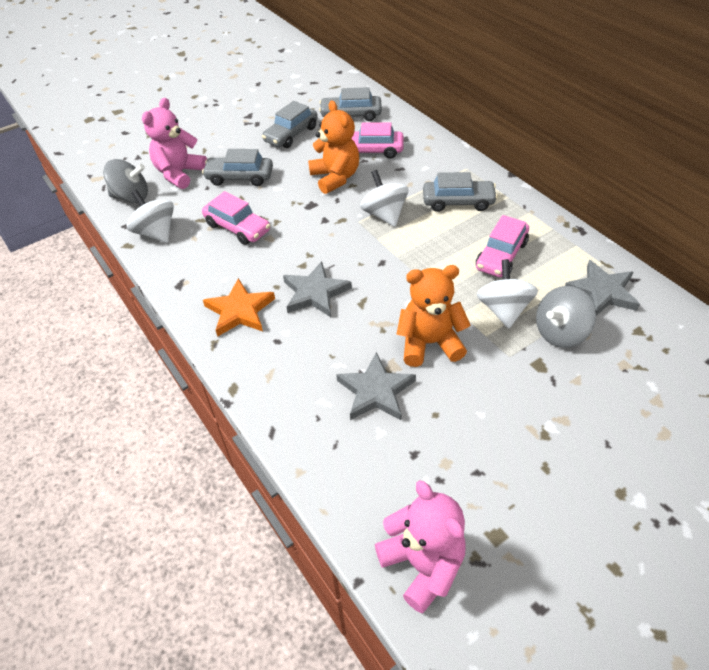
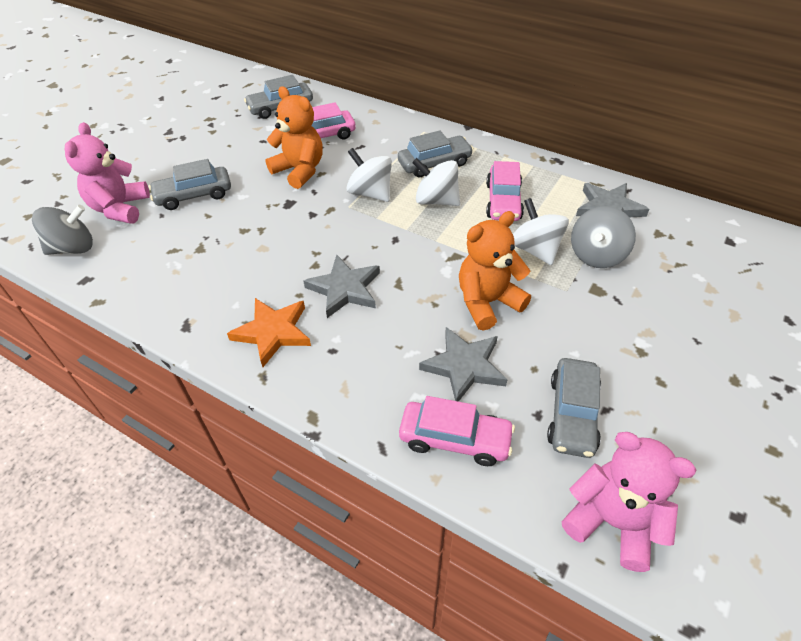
camera: 25 degrees left, 0 degrees up
(156, 232) = (126, 278): white spinning top -> white spinning top (436, 200)
(237, 228) = (221, 247): pink car -> pink car (455, 439)
(291, 134) = (227, 140): grey car -> grey car (572, 414)

